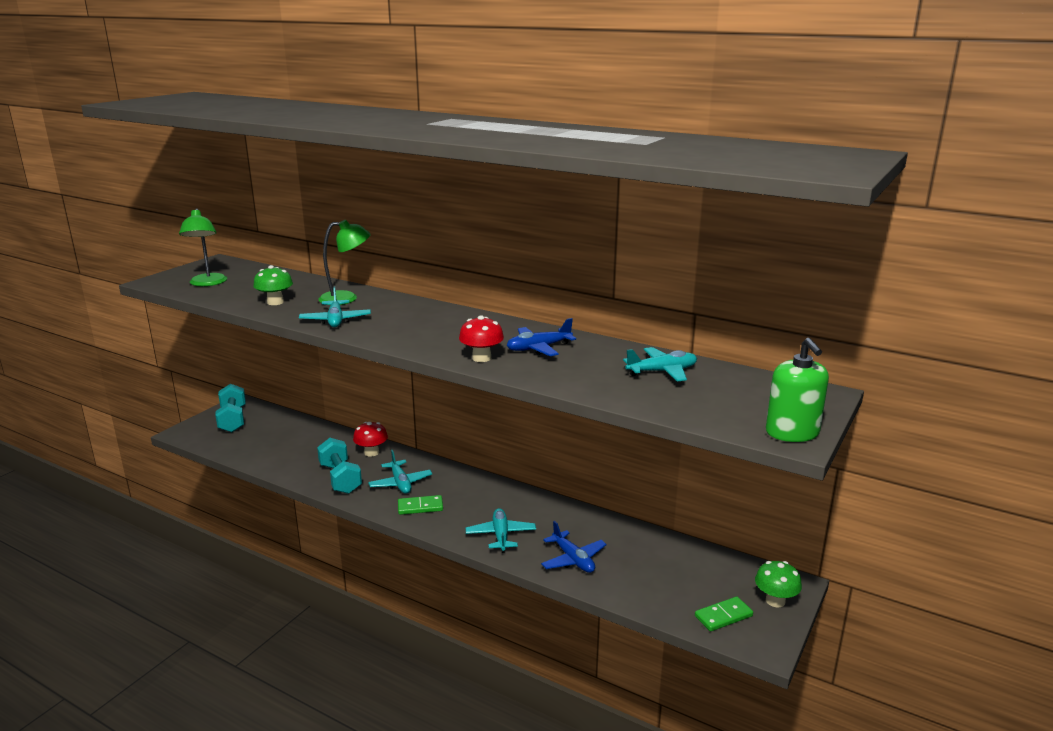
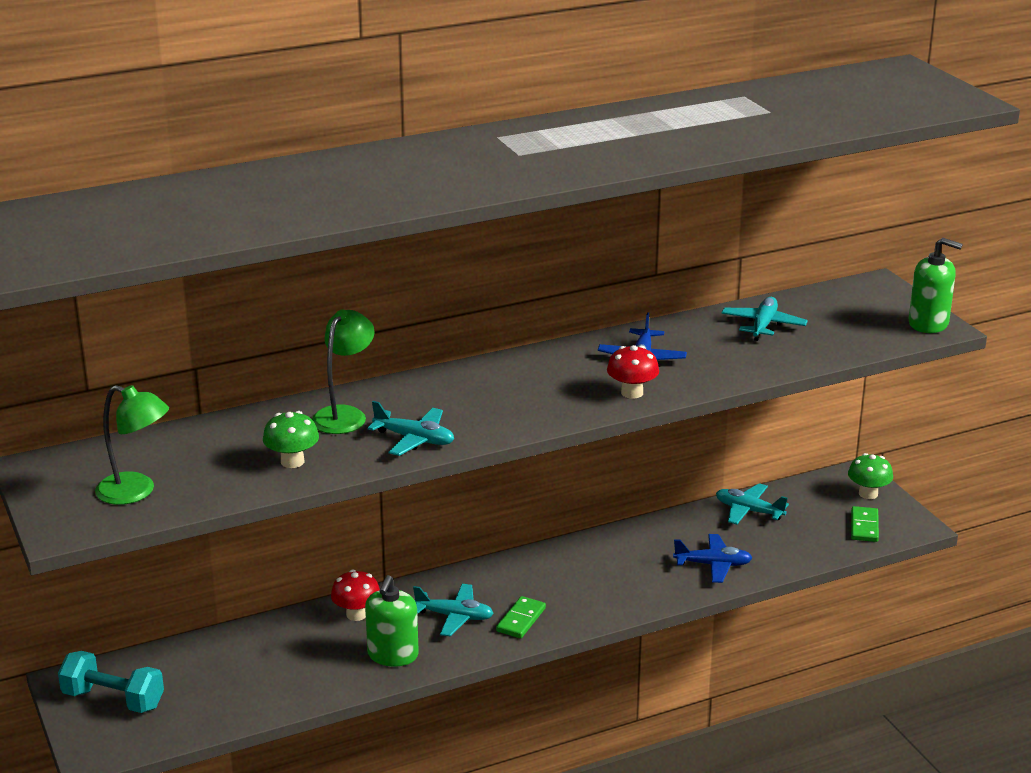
camera: 55 degrees left, 5 degrees up
(340, 478) = (393, 655): turquoise dumbbell -> green soap dispenser
(501, 535) = (630, 589): turquoise plane -> turquoise plane (749, 511)

